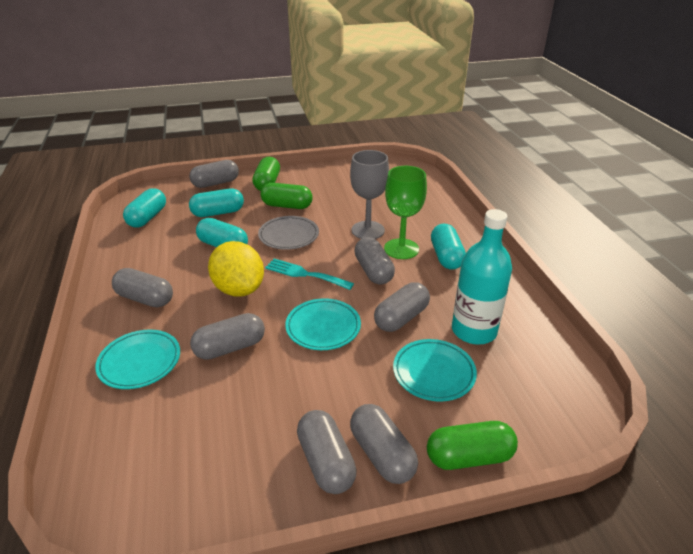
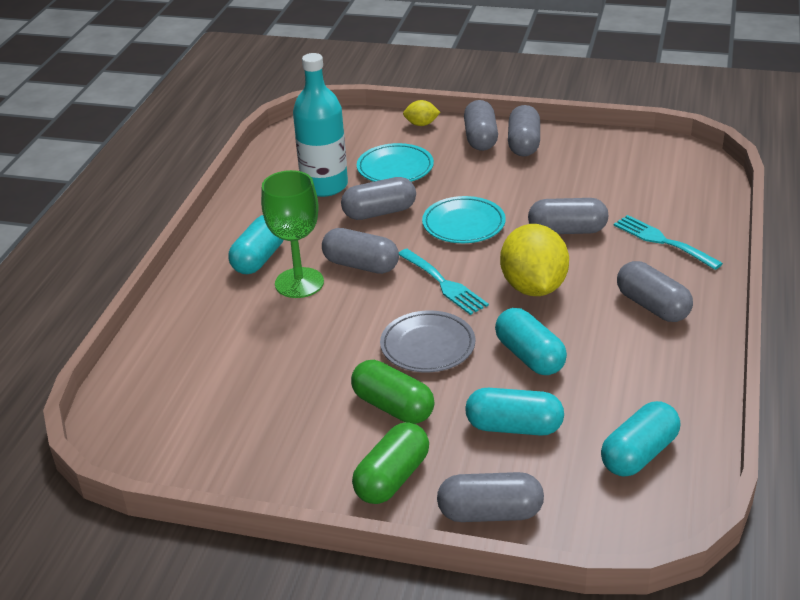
camera: 150 degrees left, 0 degrees up
(140, 362) = (662, 241): turquoise plate -> turquoise fork
(368, 230) = (313, 322): grey goblet -> none
(373, 271) = (361, 265): grey capsule -> grey capsule turned 75 degrees counterclockwise
(469, 456) = (421, 124): green capsule -> yellow lemon

